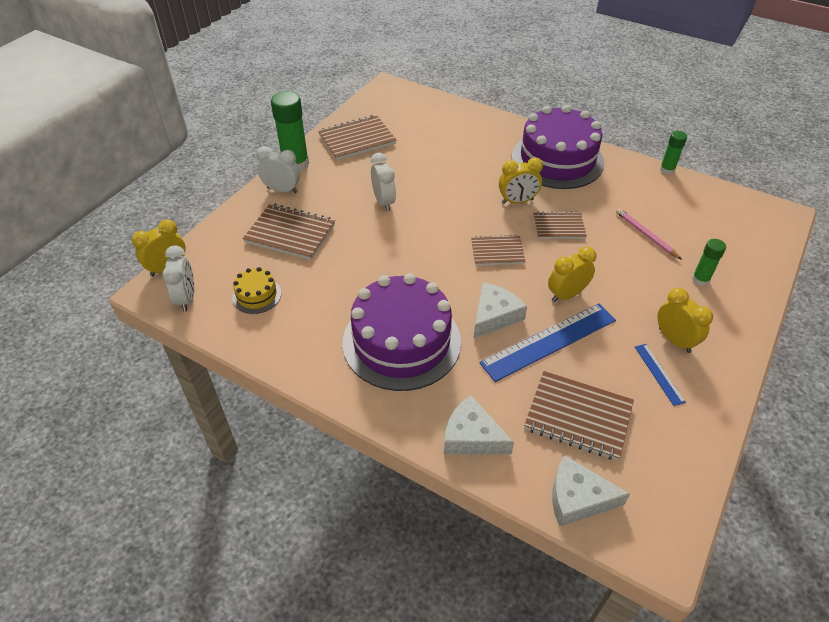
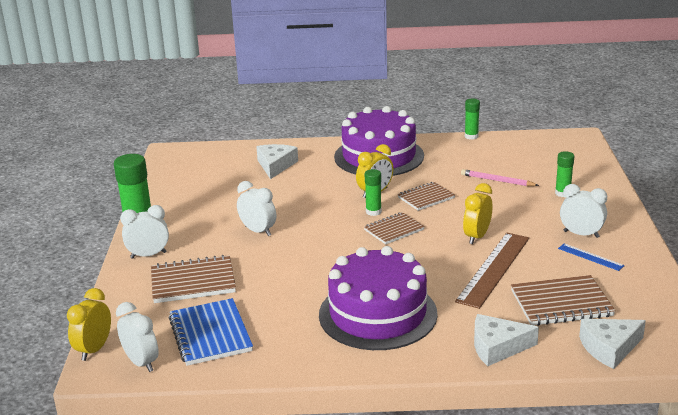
camera: 30 degrees left, 20 degrees down
(257, 295) = (210, 334): yellow cake -> blue notebook
(357, 139) = (182, 197): brown notebook -> none
(494, 315) = (435, 269): white cheese -> white cheese (275, 165)
(497, 223) = (373, 212): none -> green glue stick
(549, 341) = (493, 269): blue ruler -> brown ruler
(674, 340) = (581, 234): yellow clock -> white clock

